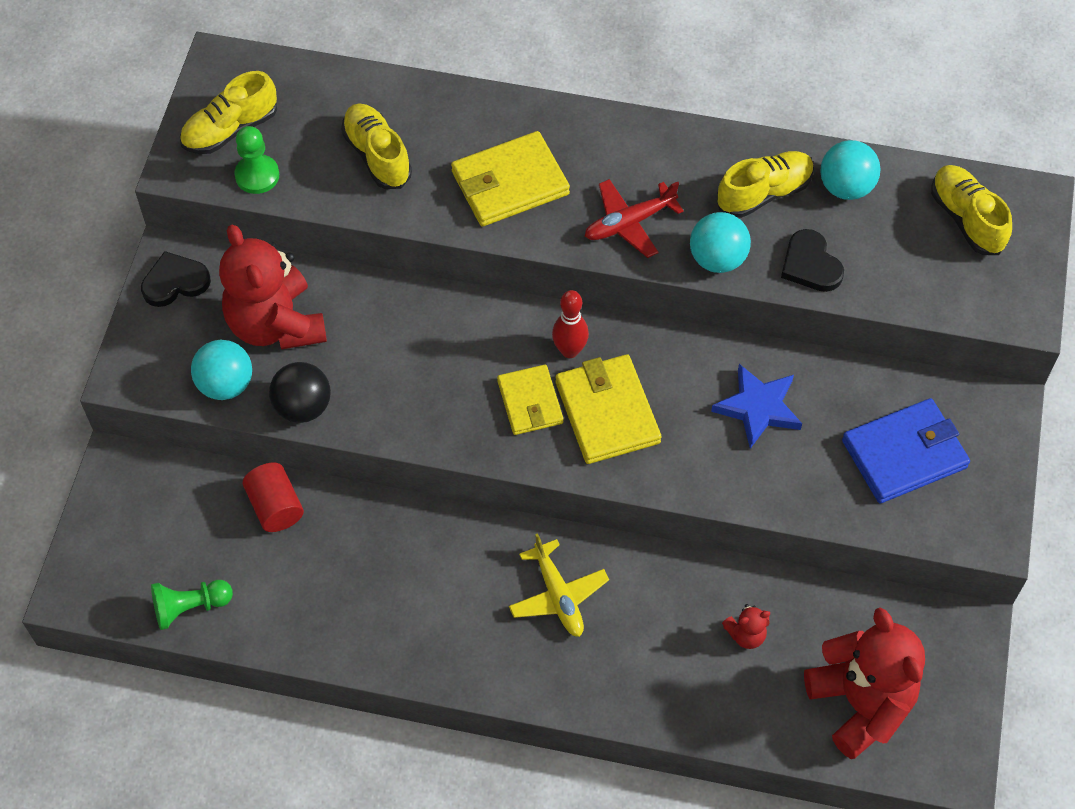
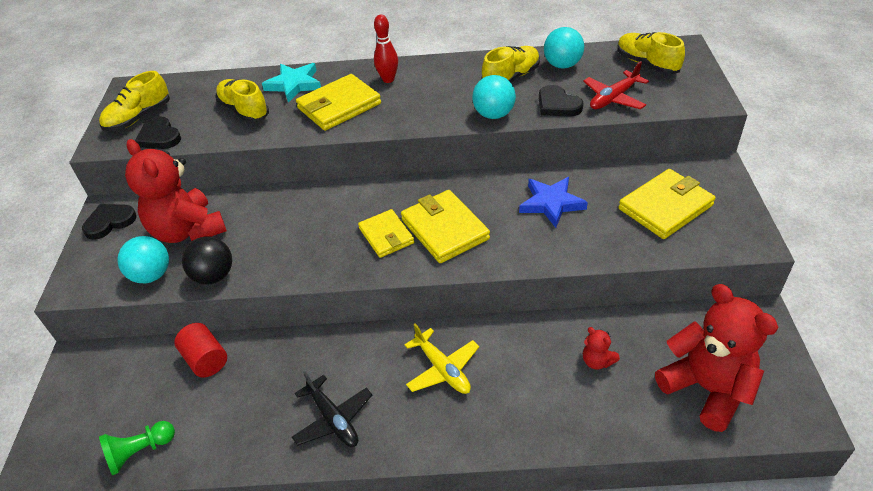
camera: 10 degrees left, 15 degrees down
(257, 175) = (159, 136): green pawn -> black heart
(415, 625) = (333, 419): none -> black plane
(454, 121) = (294, 84): none -> turquoise star
(569, 350) = (406, 200): red bowling pin -> red bowling pin (388, 79)
(629, 223) = (427, 109): red plane -> red plane (613, 98)
(746, 634) = (597, 361): red teddy bear -> red teddy bear turned 75 degrees clockwise
(904, 454) = (665, 207): blue wallet -> yellow wallet

